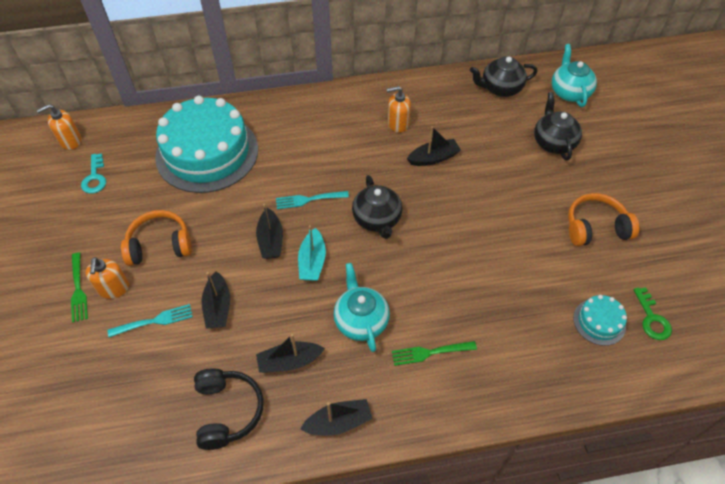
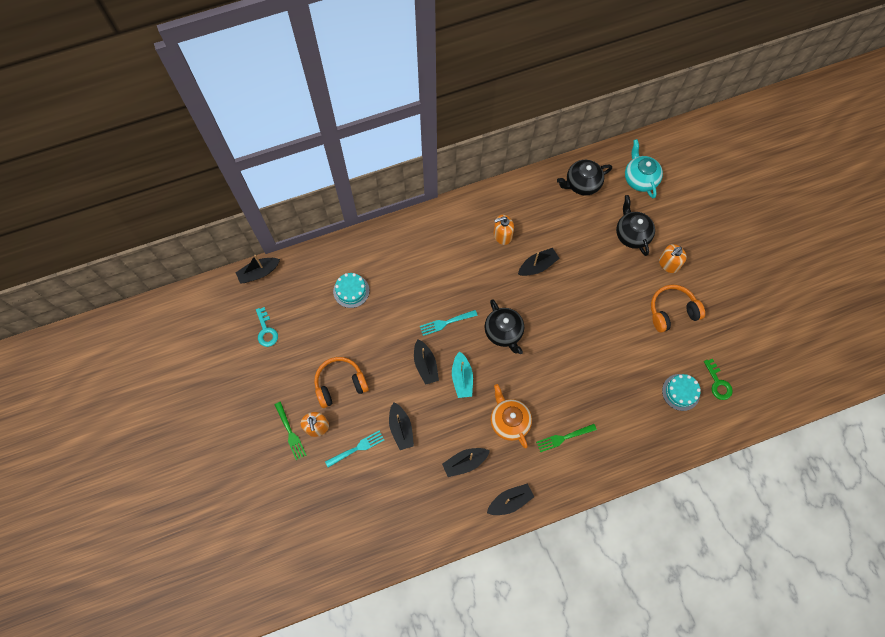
camera: 10 degrees left, 15 degrees up
(70, 141) = (232, 297): orange soap dispenser -> orange soap dispenser (668, 264)
(110, 122) = (259, 273): none -> black boat
(207, 152) = (351, 291): turquoise cake -> turquoise cake, size x0.42
(227, 411) = (431, 507): black headphones -> none
(361, 320) = (509, 421): turquoise teapot -> orange teapot

